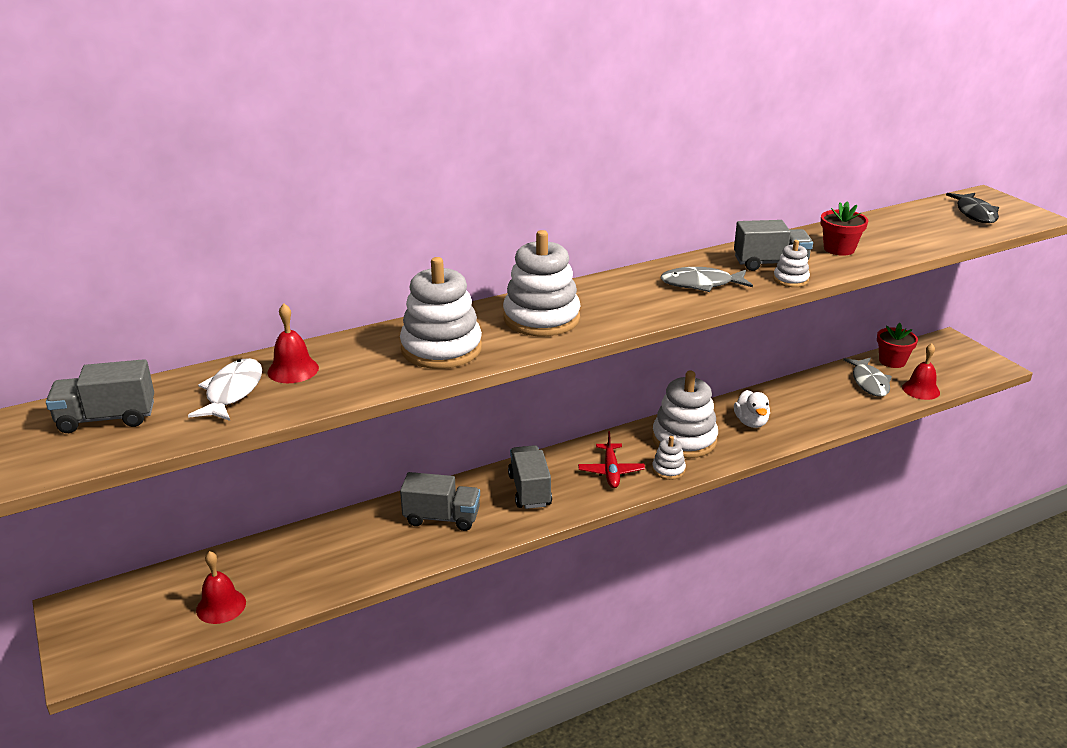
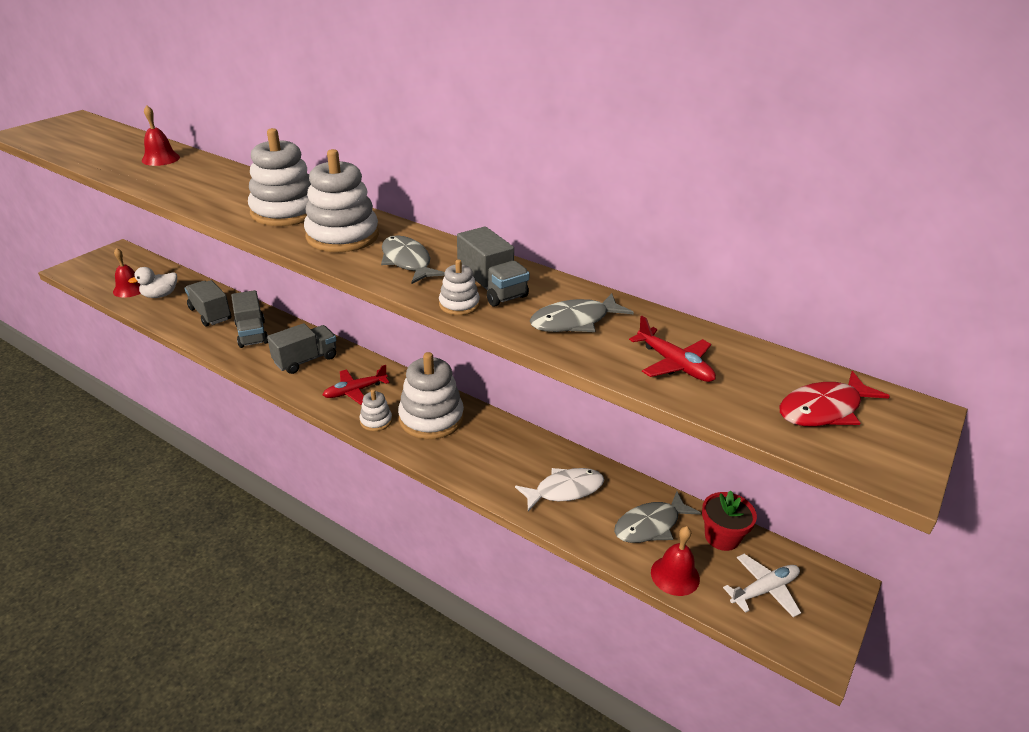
camera: 60 degrees right, 5 degrees up
(107, 418) = (83, 134): grey truck -> grey truck (210, 314)
(232, 392) = (124, 152): white fish -> white fish (565, 490)
(441, 349) = (212, 191): white stacking toy -> white stacking toy (342, 236)
(751, 422) = (492, 452): white duck -> white duck (160, 295)
(839, 249) = (574, 321): red flower pot -> grey fish
(910, 235) = (674, 364): none -> red plane
(945, 364) = (764, 590): none -> white plane
(975, 214) = (824, 409): black fish -> red fish

